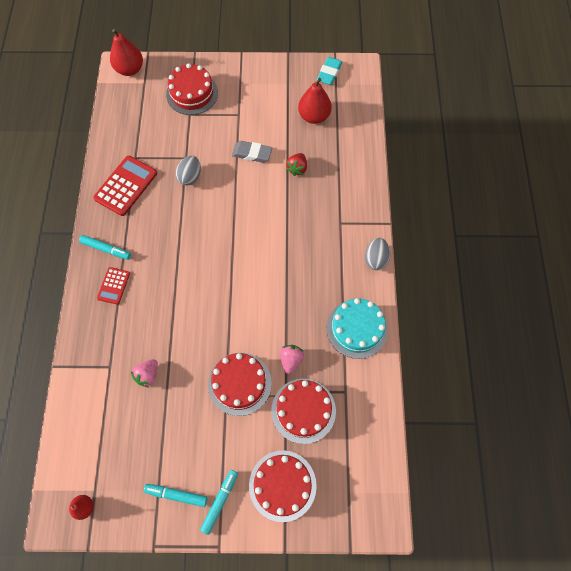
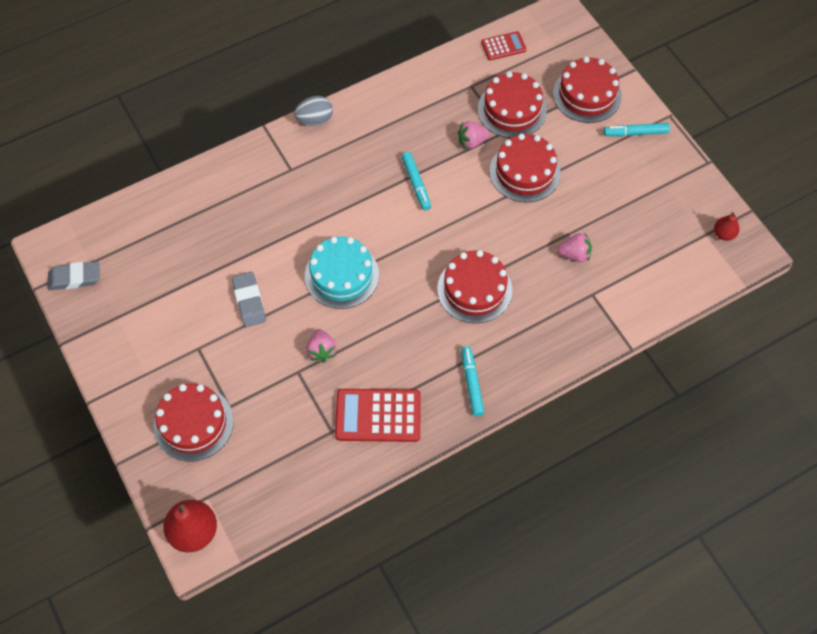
camera: 120 degrees left, 5 degrees down
(114, 286) = (508, 346): red calculator -> red calculator (503, 46)
(168, 289) = (474, 289): none -> red cake
(176, 495) = (657, 168): turquoise marker -> turquoise marker (416, 184)
(190, 177) = (321, 350): grey egg -> pink strawberry
(297, 168) = (243, 243): red strawberry -> none
(314, 116) = (155, 262): red pear -> none
(329, 73) = (75, 278): turquoise eraser -> grey eraser
(357, 328) = (402, 103): turquoise cake -> turquoise cake (341, 275)

